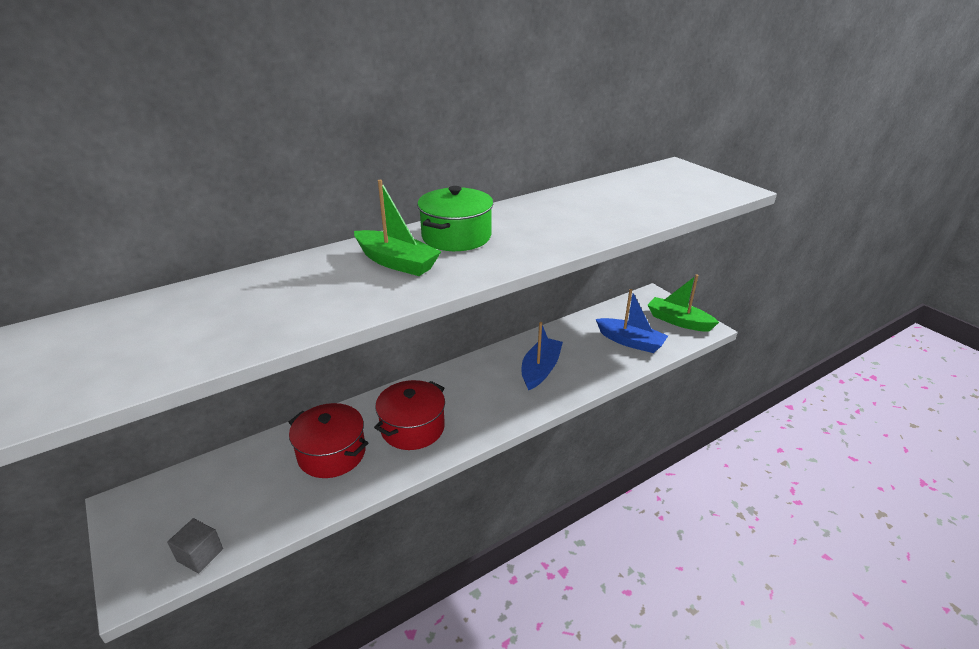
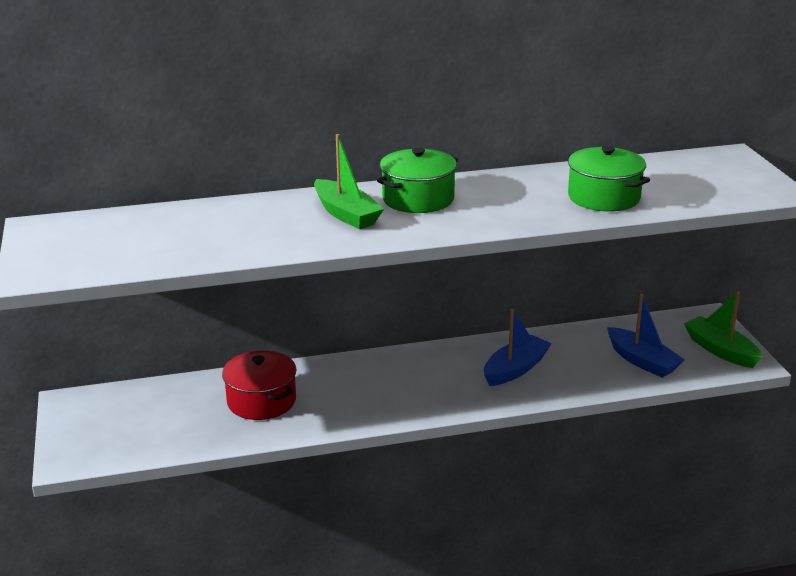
camera: 20 degrees right, 5 degrees down
(200, 555) = (121, 452): grey cube -> none
(412, 428) = (349, 395): red pot -> none
(614, 212) = (604, 197): none -> green pot

